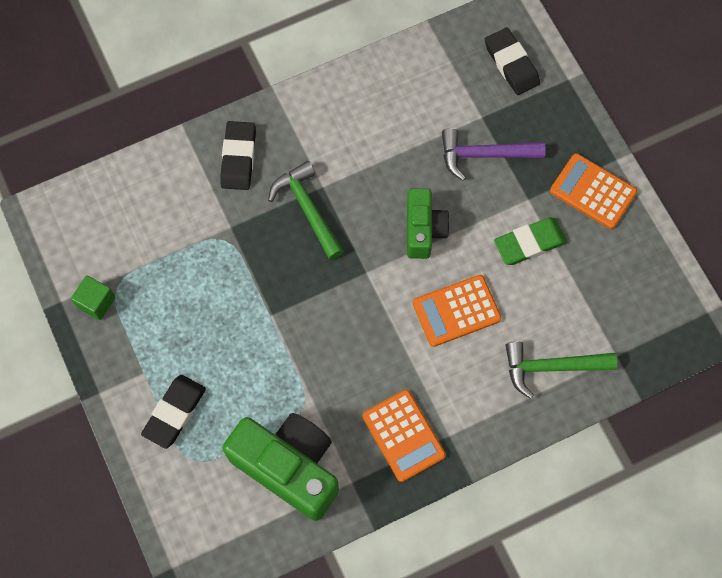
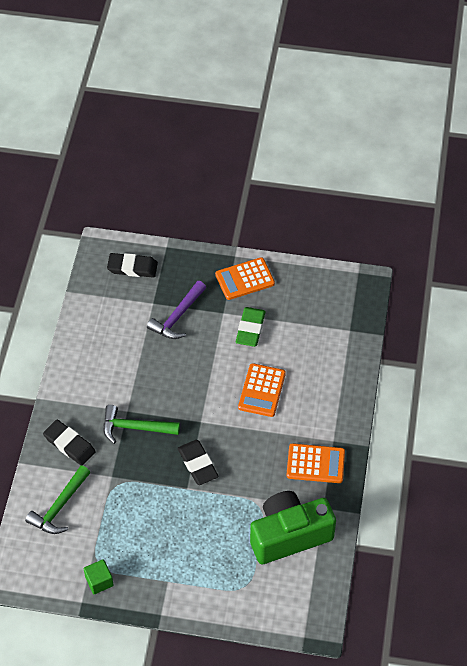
camera: 55 degrees left, 15 degrees down
(174, 412) = (207, 578): black eraser -> black eraser (198, 464)
(423, 230) = (199, 376): green camera -> none
(551, 367) = (332, 365): green hammer -> green hammer (59, 507)

